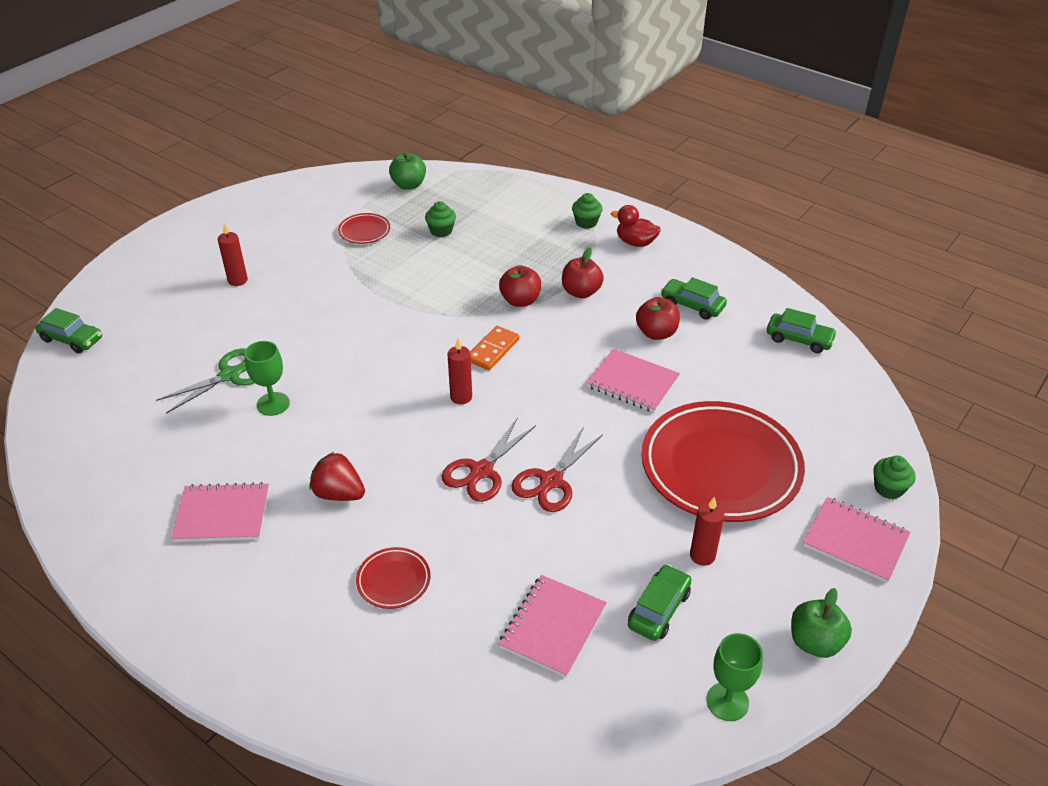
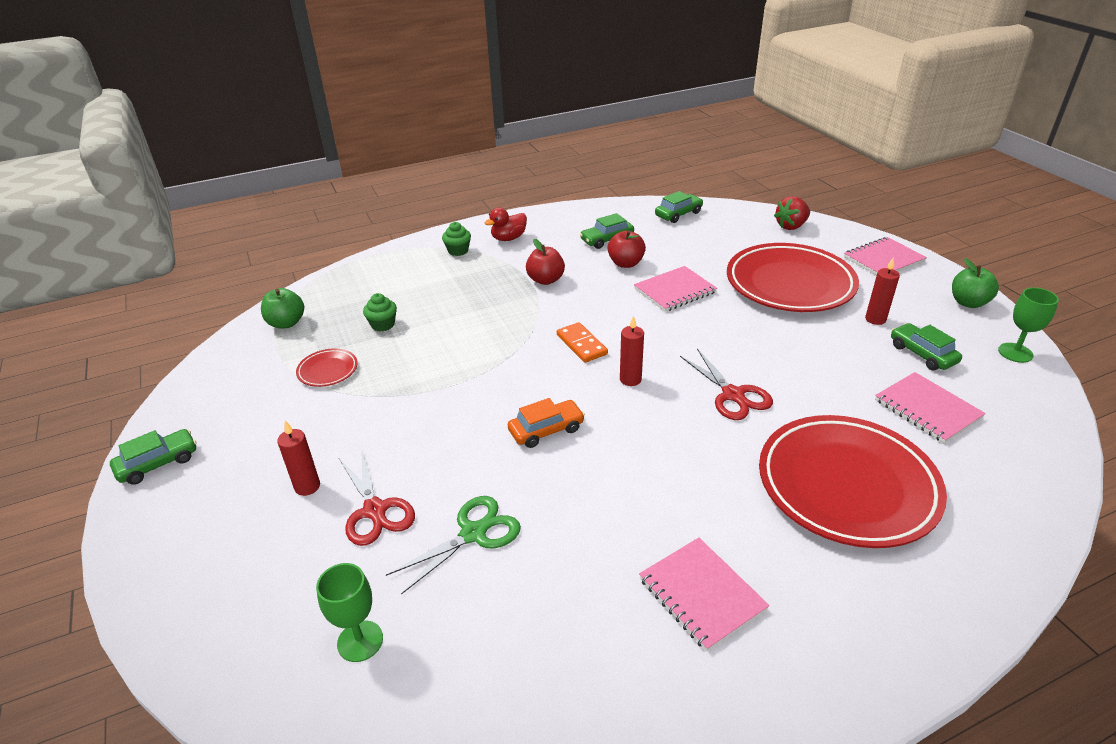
camera: 60 degrees left, 5 degrees down
(72, 339) = (260, 688): green car -> green car (158, 463)
(222, 515) = (701, 594): pink notebook -> pink notebook turned 60 degrees counterclockwise
(230, 375) = (473, 533): green scissors -> green scissors turned 60 degrees clockwise
(273, 404) = (549, 509): green goblet -> green goblet (360, 641)
(339, 493) = (715, 492): red strawberry -> red strawberry (791, 226)
(362, 370) = (546, 430): none -> orange car
(393, 581) = (847, 486): red plate -> red plate, size x2.40
(520, 301) = (528, 311): red apple -> none
(551, 481) = (765, 362): red scissors -> red scissors (375, 510)
(888, 488) = (841, 233): green cupcake -> none

